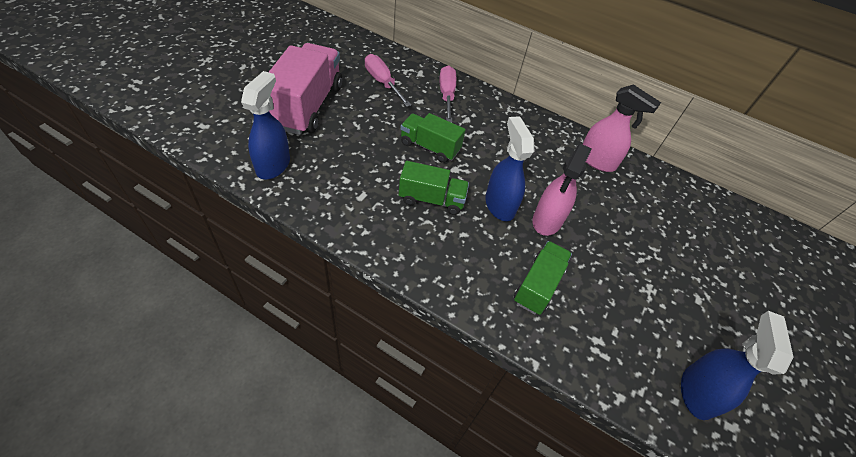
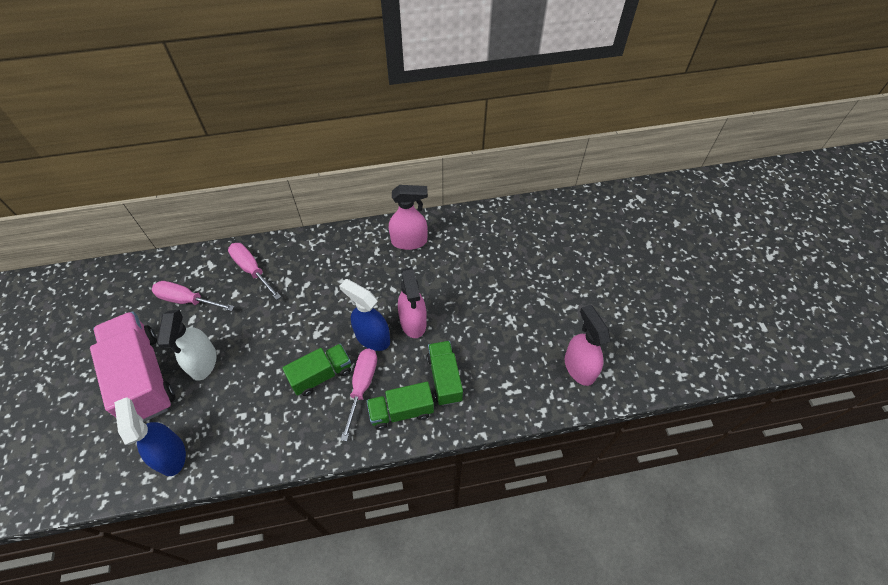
camera: 35 degrees left, 5 degrees up
(354, 126) = (203, 362): none -> white spray bottle
(430, 147) = (281, 331): green truck -> green truck (401, 411)
(457, 233) = (362, 386): none -> pink screwdriver
(697, 391) = (579, 367): blue spray bottle -> pink spray bottle

